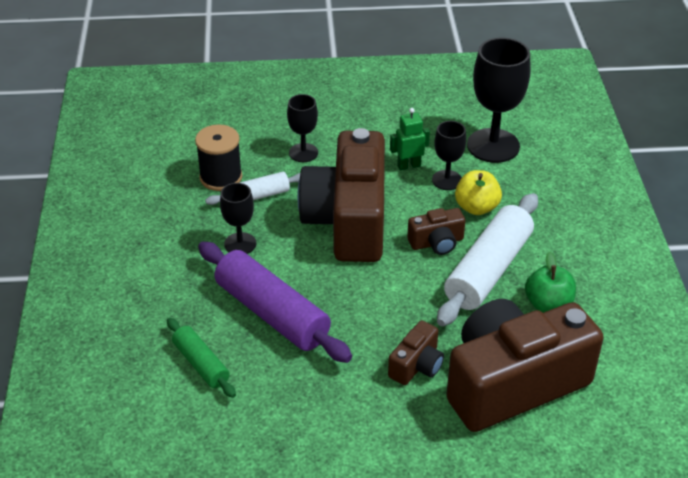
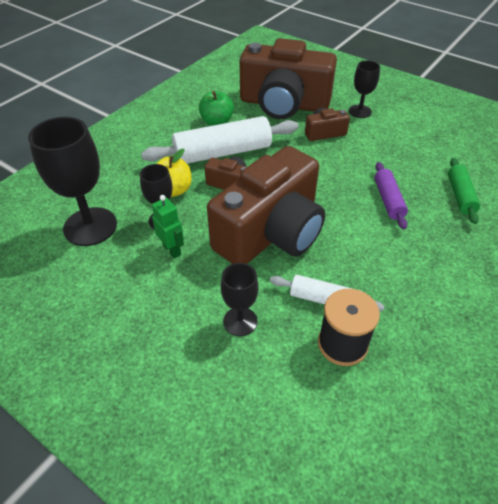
camera: 140 degrees left, 5 degrees up
(240, 244) = (374, 263): black goblet -> black goblet (360, 111)
(272, 313) = (388, 200): purple rolling pin -> purple rolling pin, size x0.54
(408, 165) = (172, 250): green robot -> green robot turned 150 degrees counterclockwise

